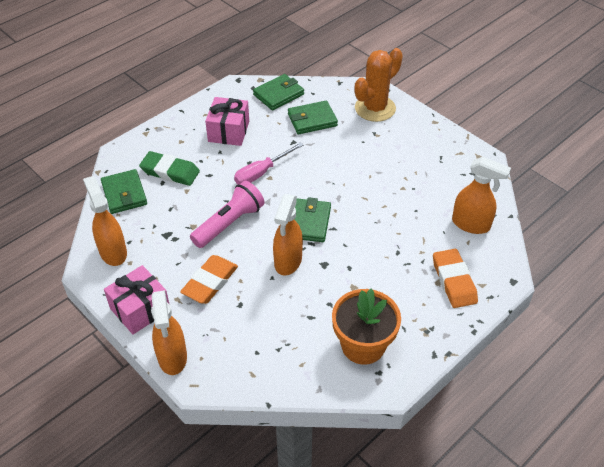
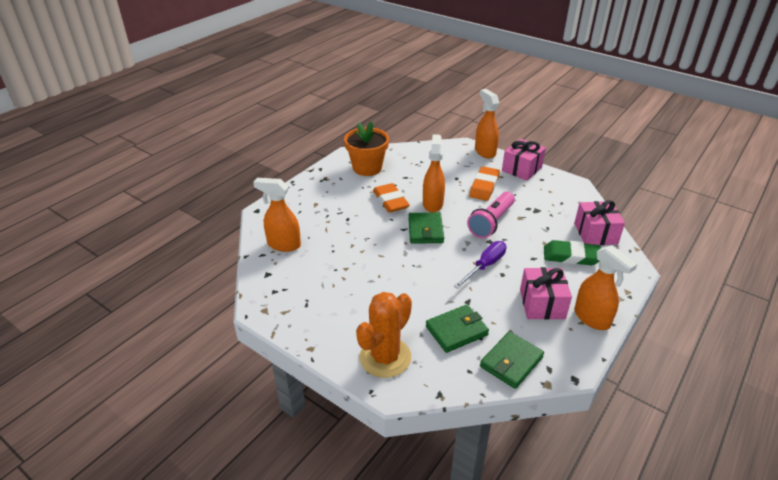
camera: 170 degrees right, 10 degrees down
(113, 252) = (567, 195): orange spray bottle -> orange spray bottle (592, 318)
(124, 194) = (595, 233): green wallet -> pink gift
(261, 172) = (485, 266): pink screwdriver -> purple screwdriver
(453, 281) = (303, 205): orange eraser -> orange eraser (390, 201)

